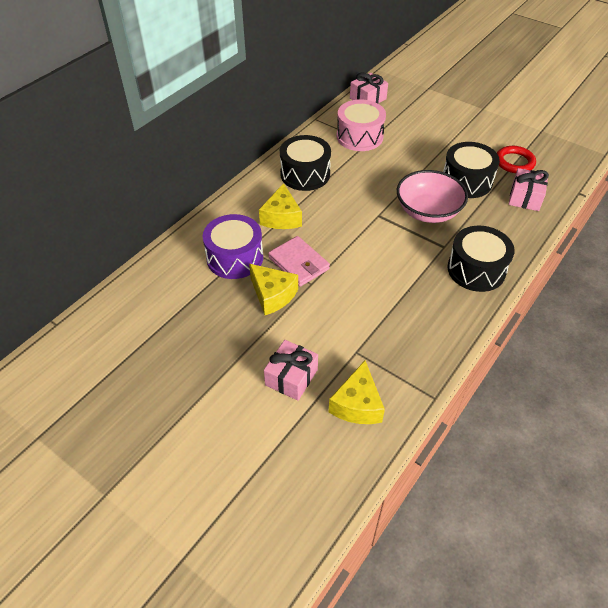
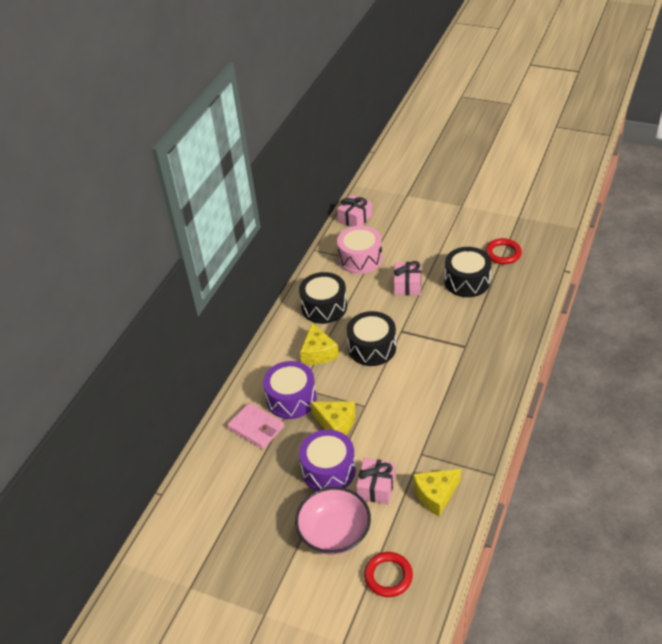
camera: 10 degrees left, 5 degrees down
(245, 344) = (328, 470): none -> purple drum
(267, 489) = (388, 576): none -> red ring
(299, 263) = (348, 390): pink wallet -> pink wallet (256, 428)
(357, 404) = (436, 495): yellow cheese -> yellow cheese turned 60 degrees clockwise
(428, 211) = (442, 317): pink bowl -> pink bowl (334, 533)
(476, 269) = (497, 360): black drum -> black drum (372, 348)
(525, 198) = (520, 285): pink gift -> pink gift (407, 285)

